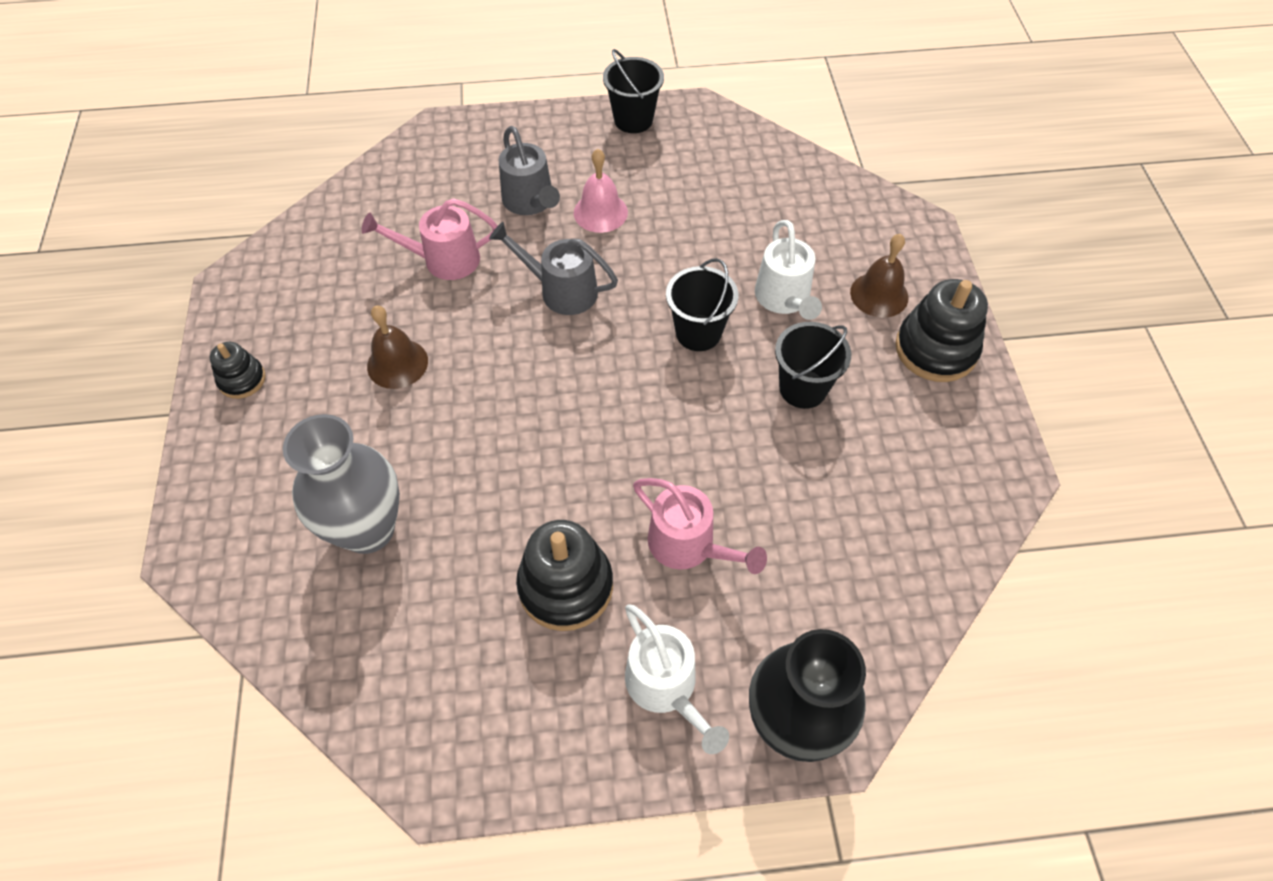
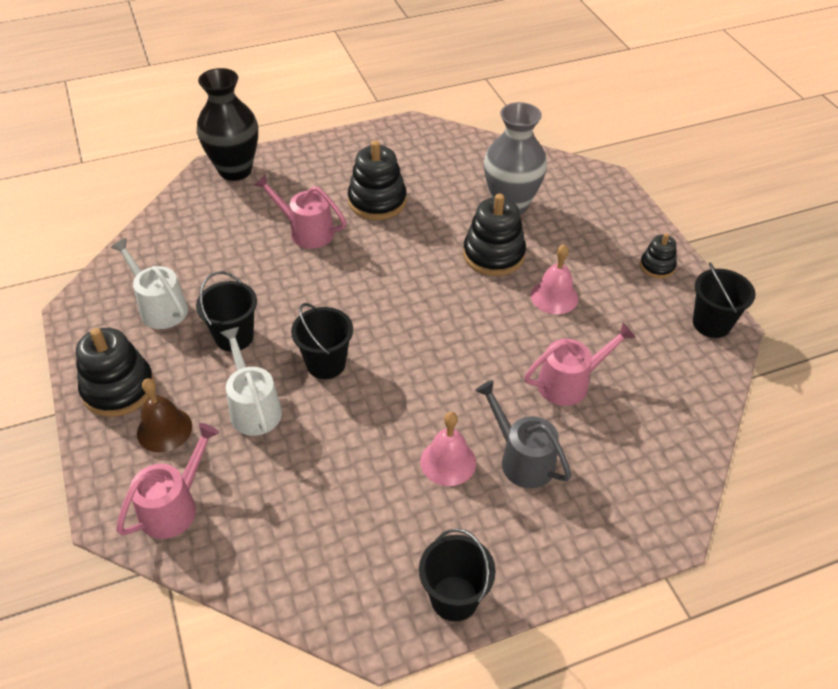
camera: 165 degrees right, 10 degrees down
(244, 293) = (711, 323): none -> black bucket
(397, 363) = (554, 297): brown bell -> pink bell
(438, 443) = (493, 255): none -> black stacking toy
(561, 290) = (454, 376): grey watering can -> none
(666, 688) = (306, 172): white watering can -> white watering can (159, 307)
(863, 223) = (175, 506): none -> pink watering can

